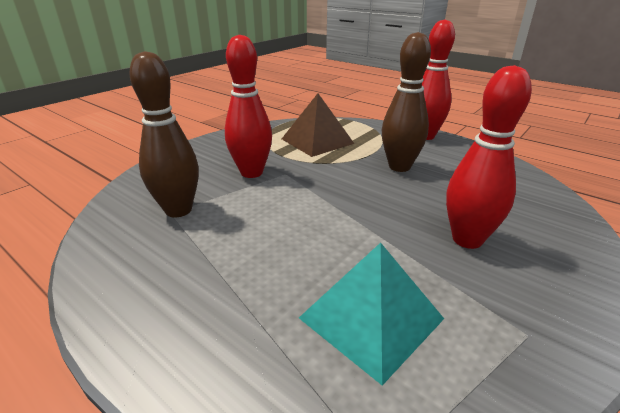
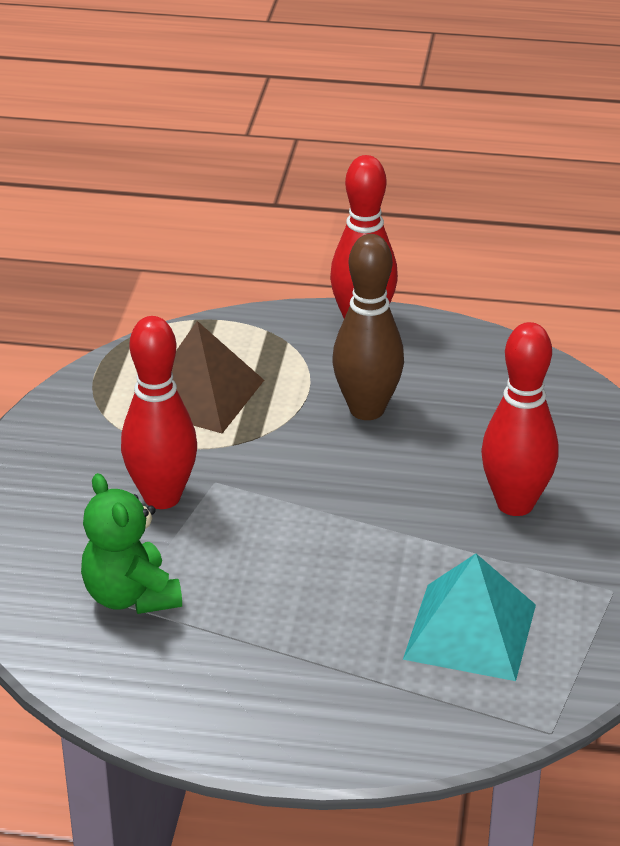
camera: 30 degrees left, 5 degrees up
(178, 210) = (131, 596): brown bowling pin -> green teddy bear

